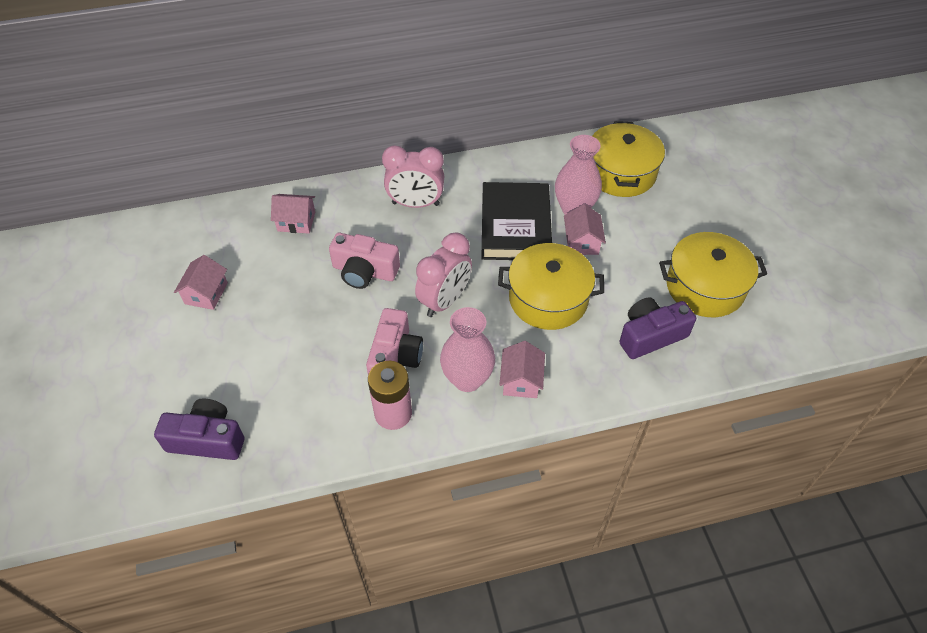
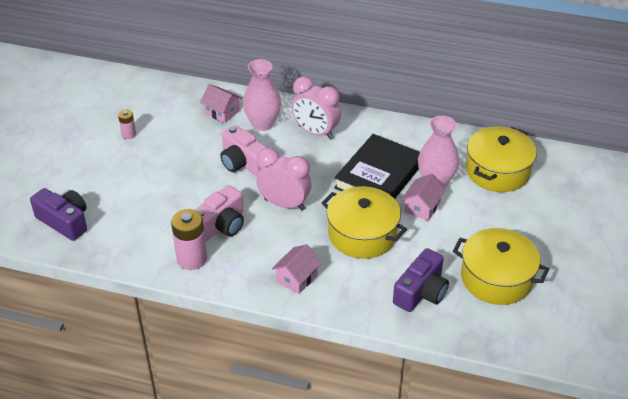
camera: 30 degrees right, 10 degrees down
(206, 293) = (129, 134): pink house -> pink battery
(444, 301) = (284, 204): pink clock -> pink clock turned 135 degrees counterclockwise
(467, 379) = (259, 260): pink vase -> pink vase (262, 124)
(650, 335) = (421, 292): purple camera -> purple camera turned 120 degrees clockwise

